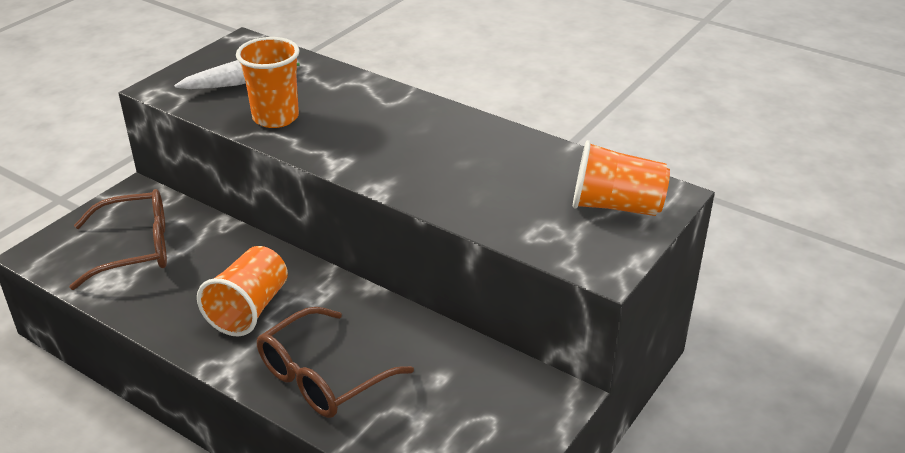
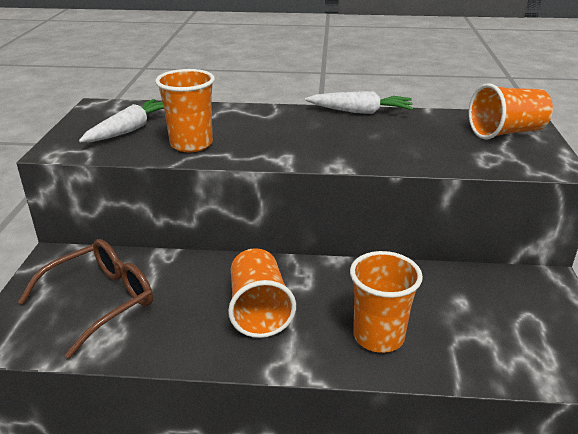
camera: 30 degrees left, 5 degrees down
(323, 376) = (378, 336): brown glasses -> orange cup
(490, 126) = (360, 112): none -> white carrot

